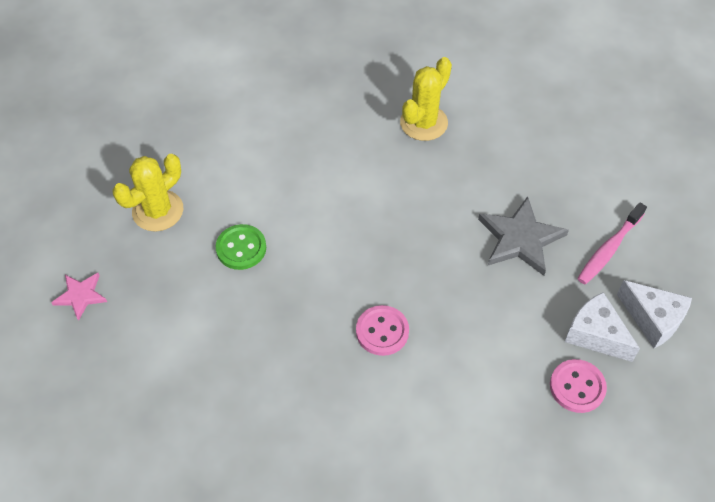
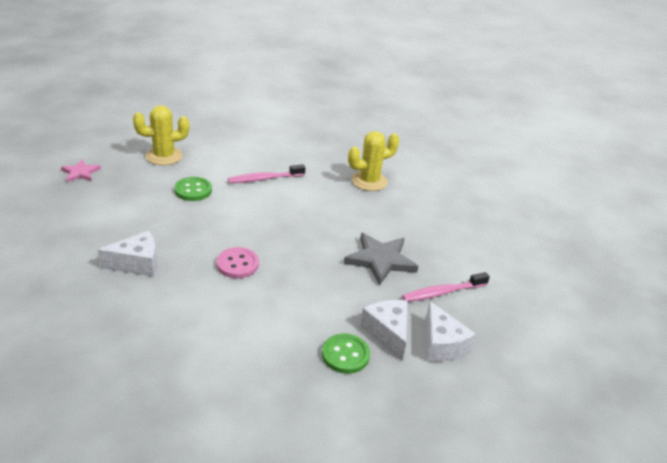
camera: 25 degrees right, 20 degrees down
(275, 395) = (137, 264): none -> white cheese
(306, 183) = (264, 179): none -> pink toothbrush
(577, 387) = (345, 355): pink button -> green button

